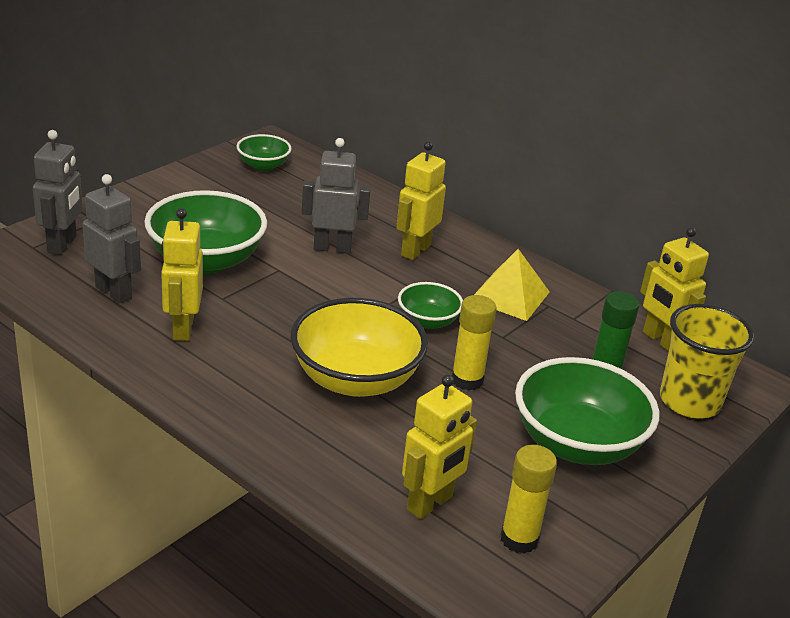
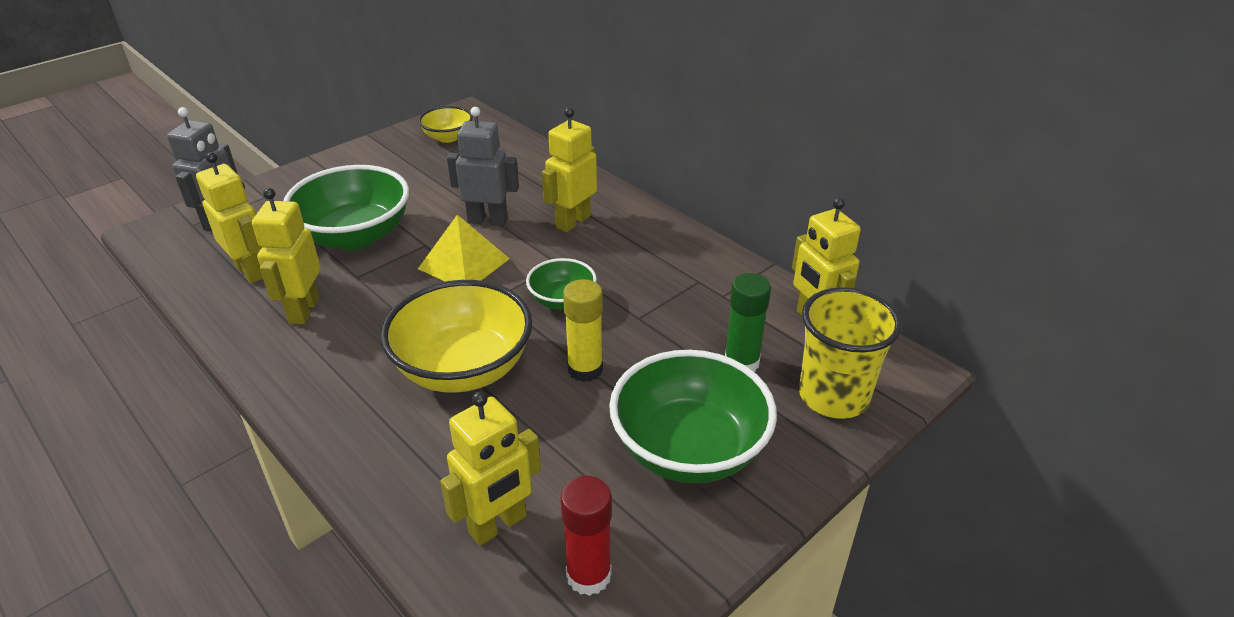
camera: 10 degrees right, 5 degrees up
(114, 292) = (251, 271): grey robot -> yellow robot
(263, 166) = (448, 137): green bowl -> yellow bowl
(509, 296) = (659, 271): yellow pyramid -> yellow pyramid (464, 263)
(519, 539) = (588, 575): yellow glue stick -> red glue stick

